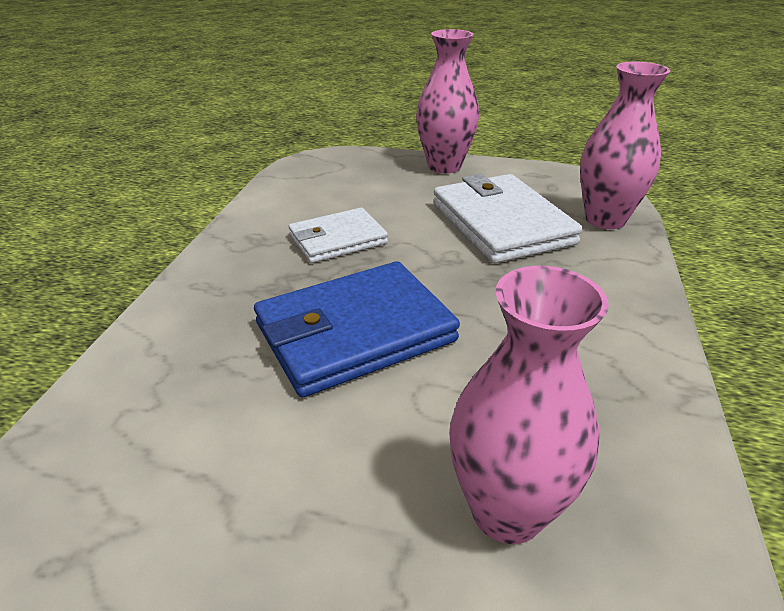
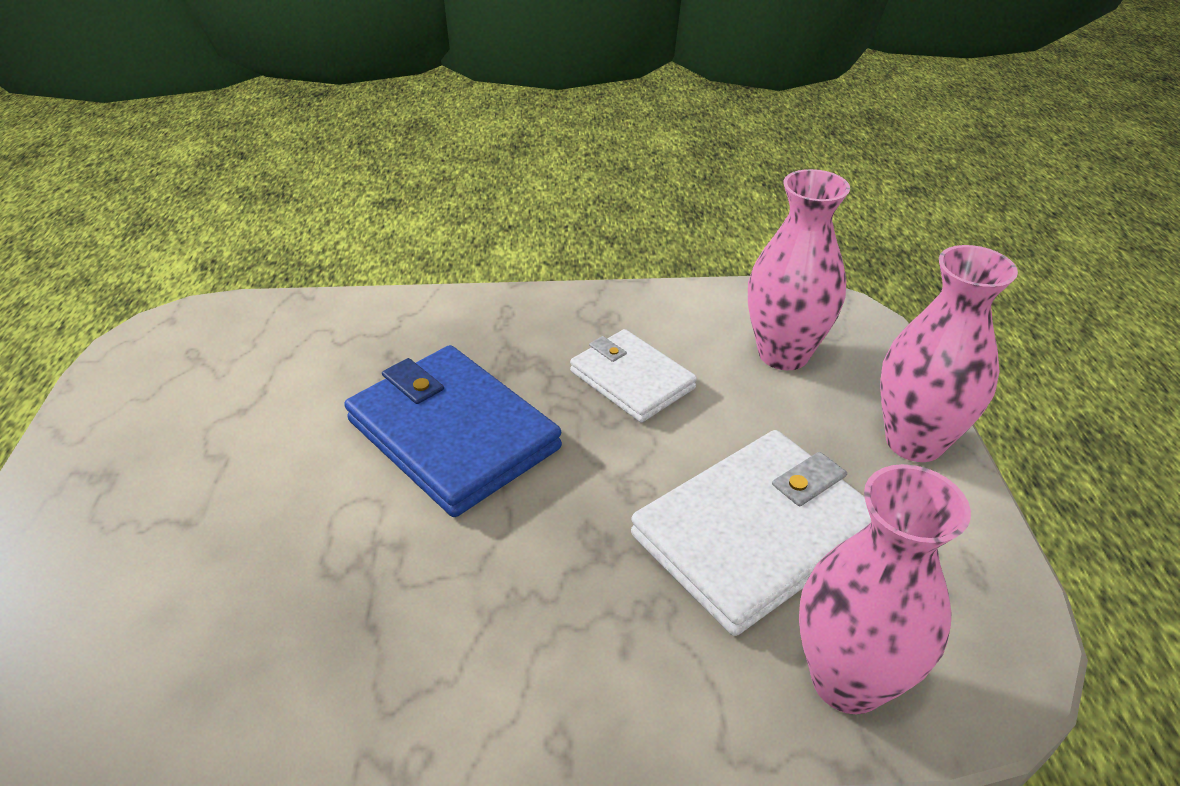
camera: 75 degrees right, 5 degrees up
(507, 511) = (217, 586): pink vase -> pink vase (783, 354)

